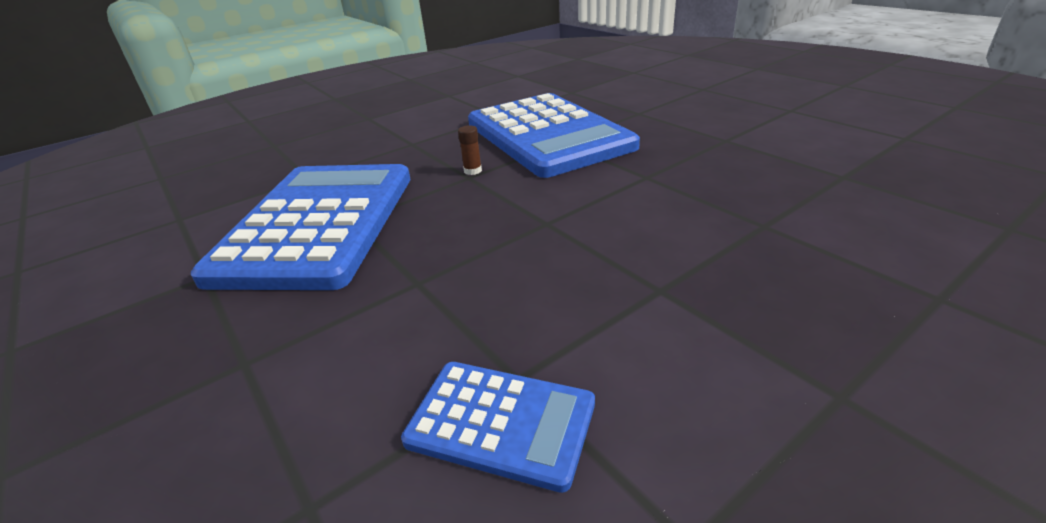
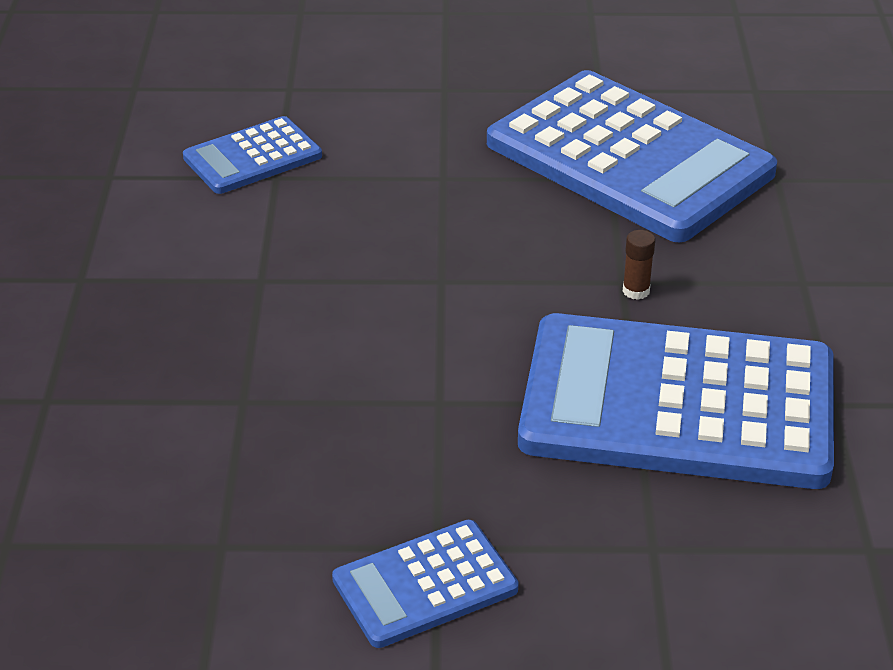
camera: 125 degrees right, 5 degrees up
(747, 133) = (425, 584): none -> blue calculator

